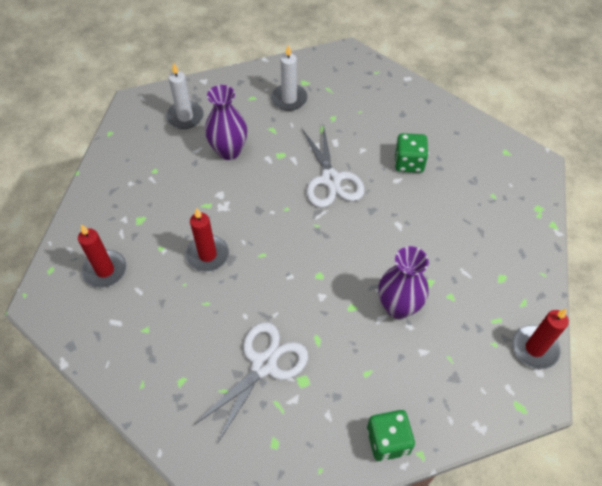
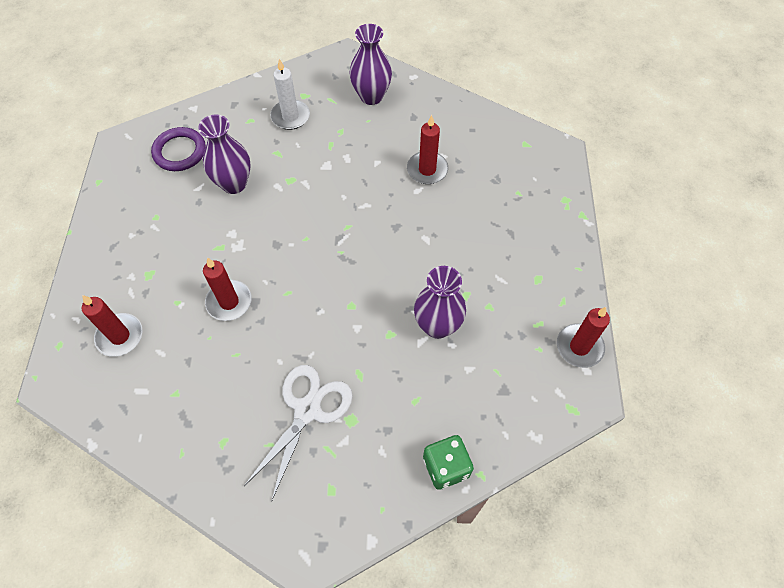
camera: 10 degrees left, 5 degrees up
(185, 117) = (180, 152): white candle -> purple ring
(331, 179) = (348, 200): white scissors -> none
(366, 91) = (371, 96): none -> purple vase
(408, 163) = (427, 170): green dice -> red candle

